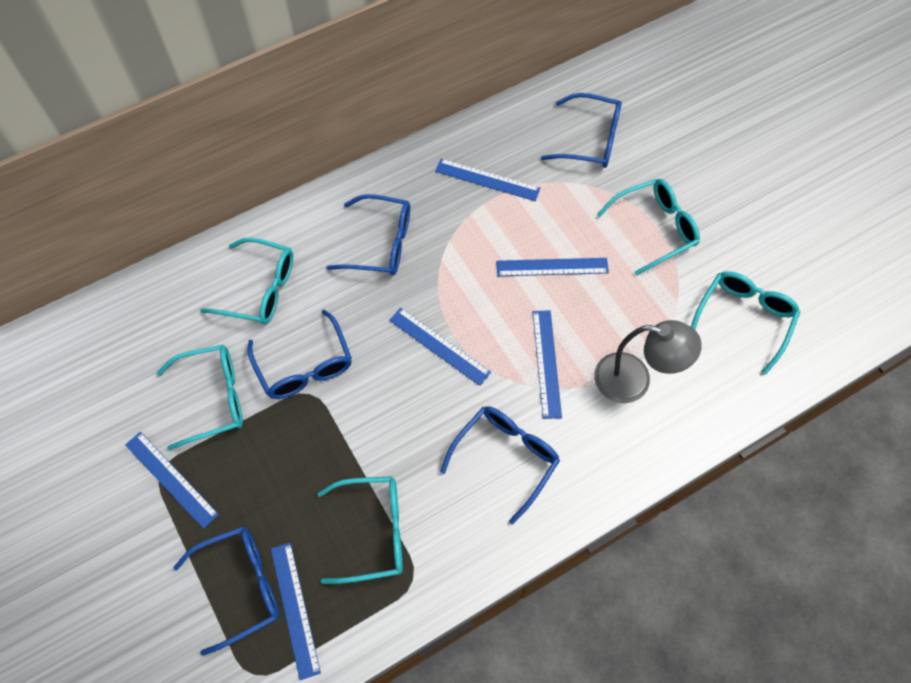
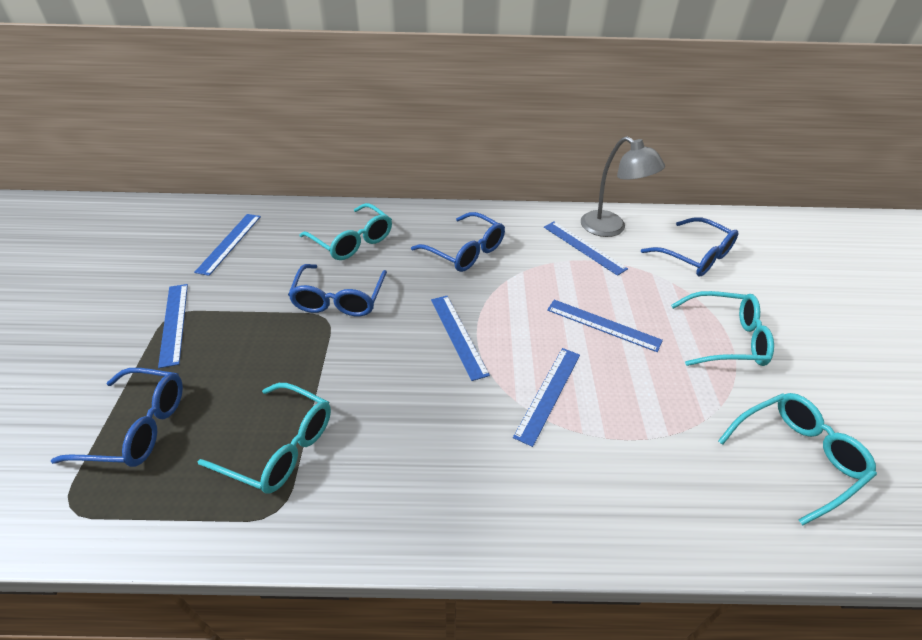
camera: 30 degrees right, 20 degrees down
(212, 398) = (255, 288): turquoise glasses -> none
(295, 609) = (157, 472): blue ruler -> blue ruler (229, 243)
(505, 459) = (450, 453): blue glasses -> none
(634, 380) = (633, 453): grey lamp -> grey lamp (611, 228)

